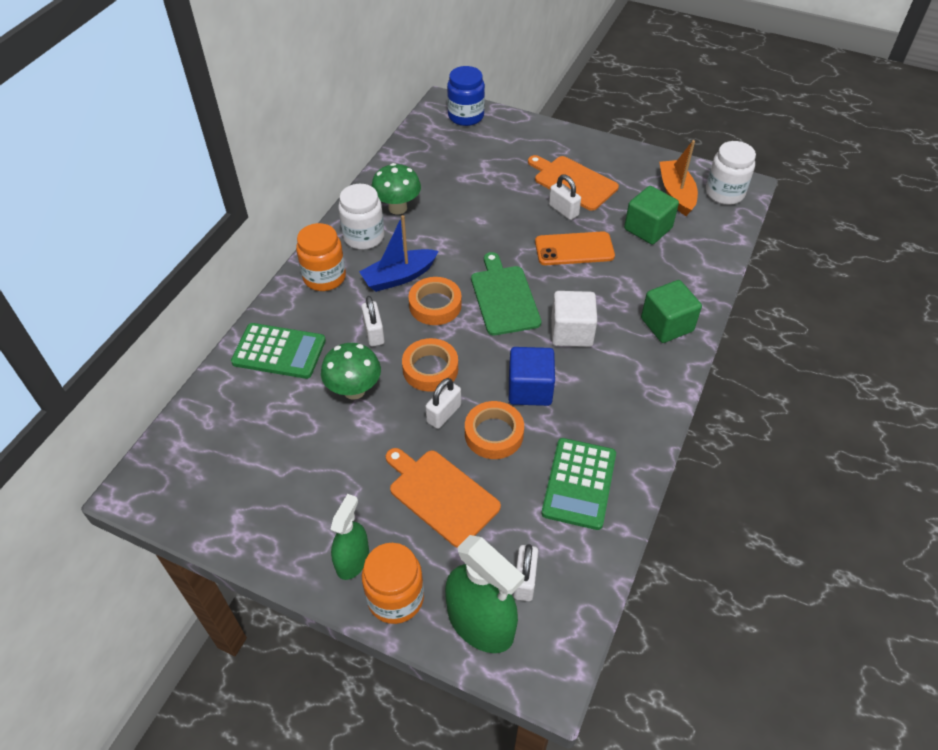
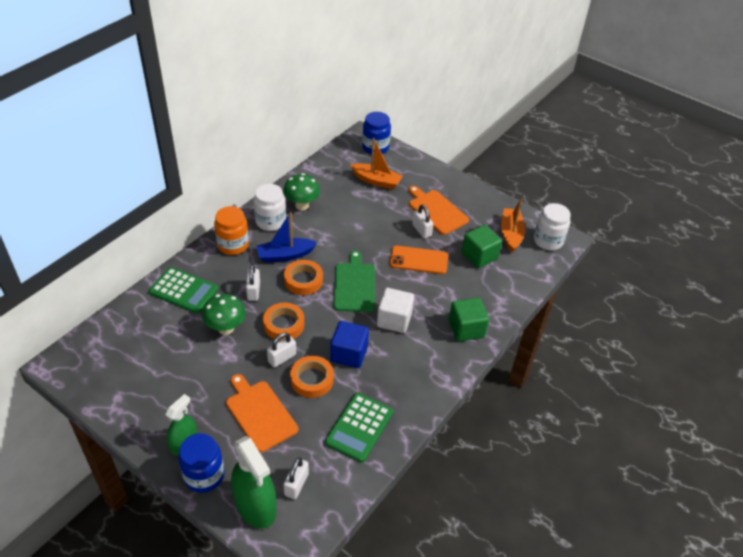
camera: 10 degrees right, 5 degrees down
(395, 598) = (204, 475): orange jar -> blue jar
(483, 158) = (376, 181): none -> orange boat

